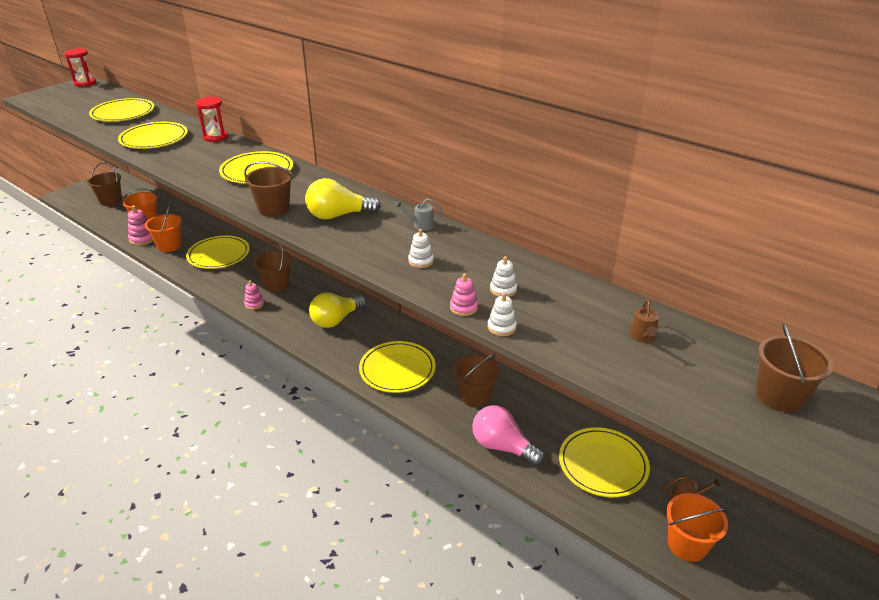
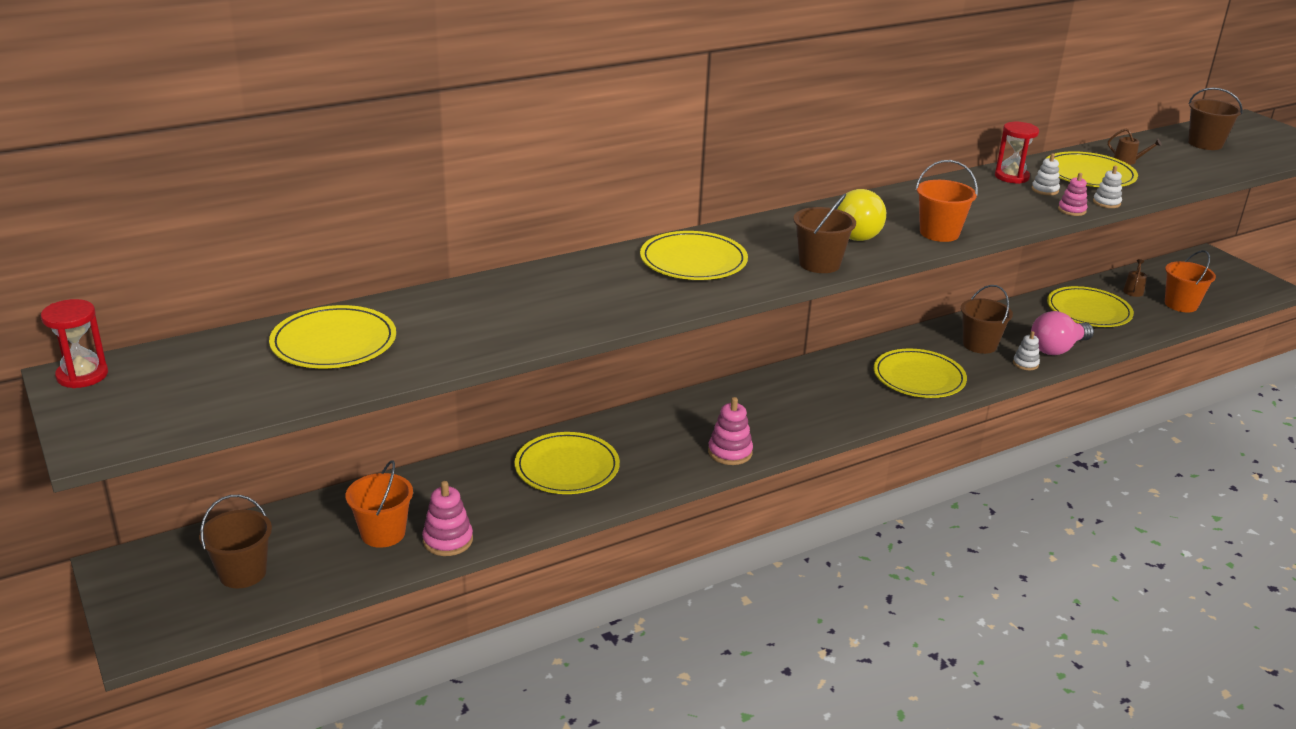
camera: 70 degrees left, 5 degrees down
(154, 138) = (497, 322): yellow plate -> yellow plate (1089, 174)
(169, 246) = (497, 513): orange bucket -> orange bucket (939, 233)
(215, 137) = (538, 275): red hourglass -> red hourglass (1011, 177)
(254, 304) = (730, 452): pink stacking toy -> pink stacking toy, size x1.53
(276, 285) = (690, 428): brown bucket -> none
(336, 320) = (802, 398): yellow light bulb -> none
(421, 225) = (901, 198): grey watering can -> none
(421, 261) = (980, 211): white stacking toy -> white stacking toy (1025, 364)

